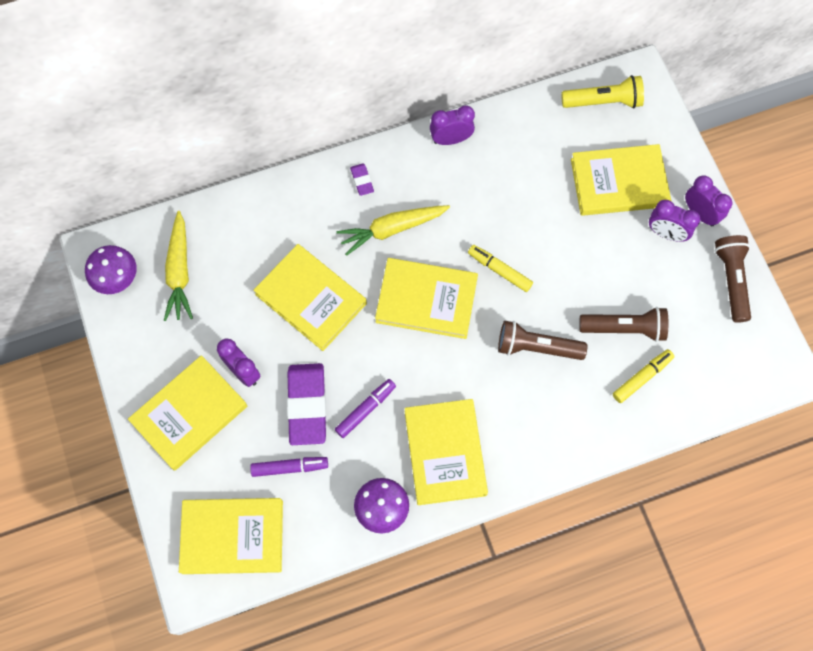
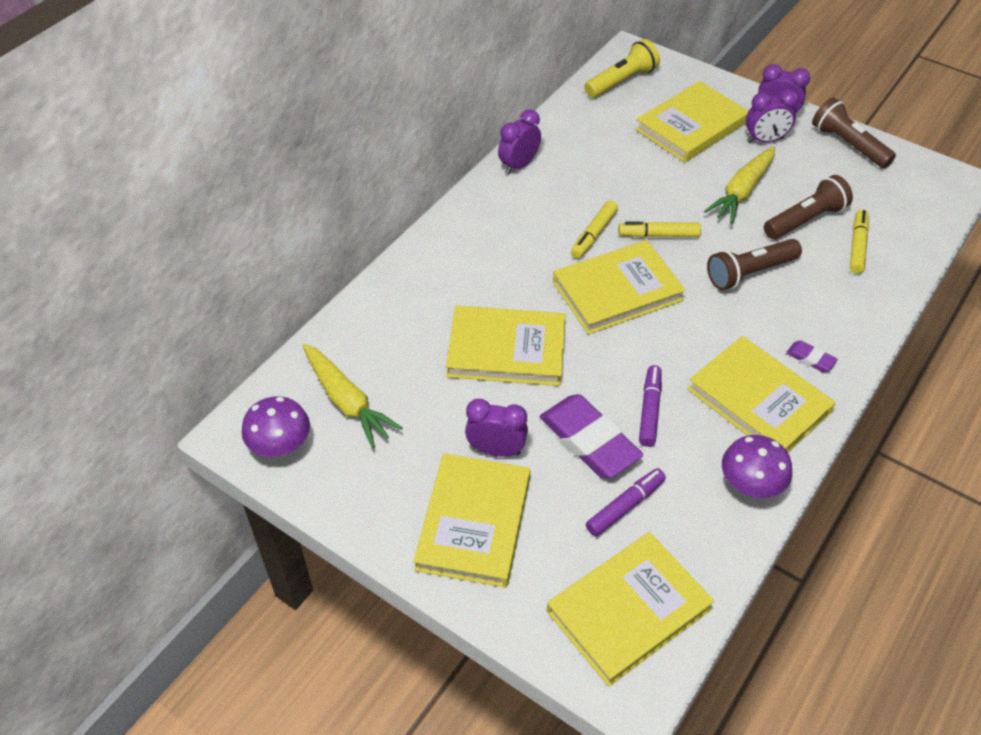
camera: 35 degrees left, 20 degrees down
(362, 180) = (466, 233): purple eraser -> purple eraser (810, 358)
(392, 229) = (531, 255): yellow carrot -> yellow carrot (742, 192)
(452, 240) = (593, 235): none -> yellow marker

